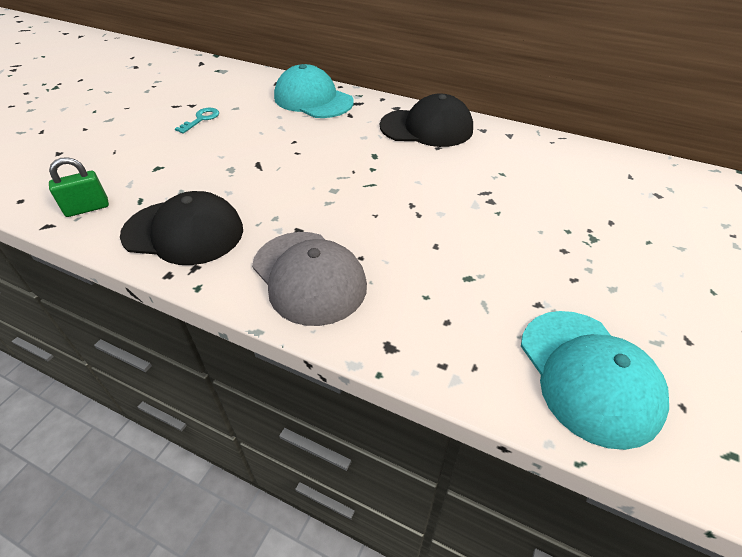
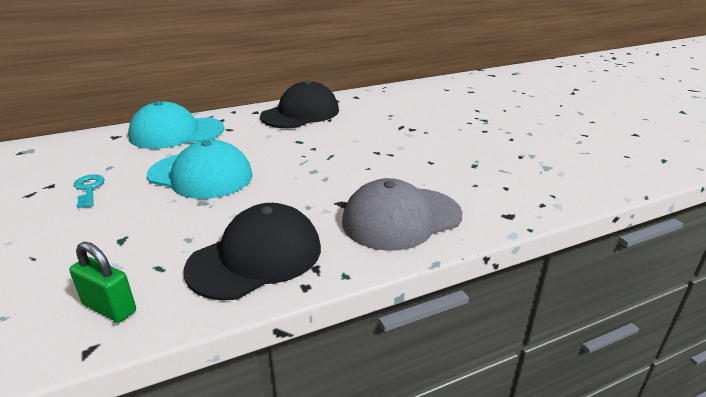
camera: 50 degrees left, 15 degrees down
(87, 208) = (109, 308): green padlock -> green padlock turned 75 degrees counterclockwise
(309, 277) = (401, 218): grey cap -> grey cap turned 150 degrees clockwise
(588, 375) = (588, 167): turquoise cap -> turquoise cap (201, 175)

